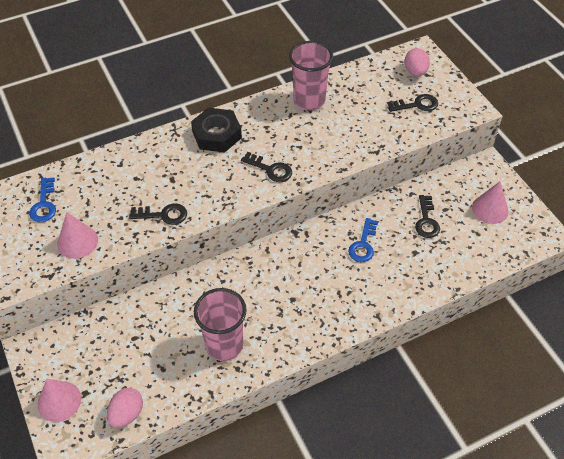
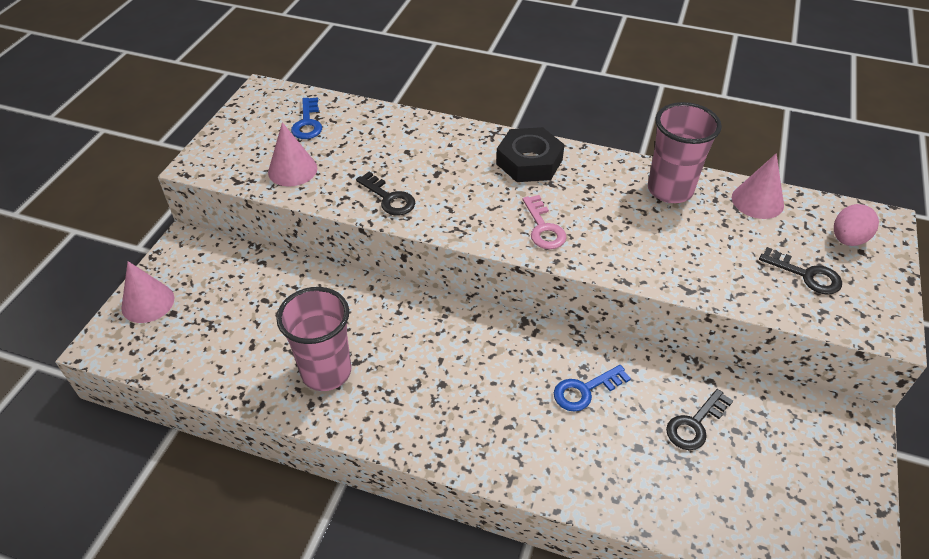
camera: 45 degrees right, 5 degrees down
(44, 204) = (307, 123): blue key -> blue key turned 45 degrees counterclockwise
(127, 414) = (177, 359): pink egg -> none
(270, 169) = (543, 228): black key -> pink key
(490, 209) = (802, 477): pink cone -> pink cone (757, 201)

